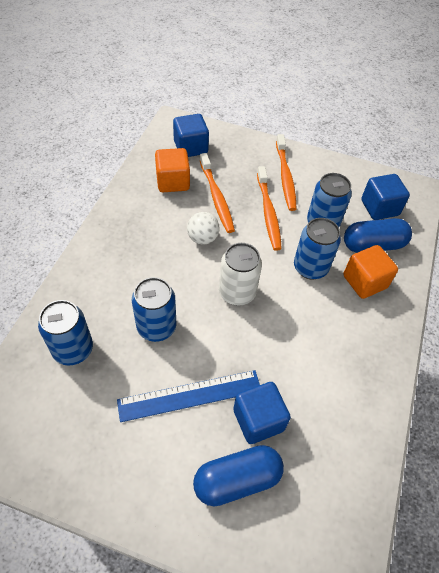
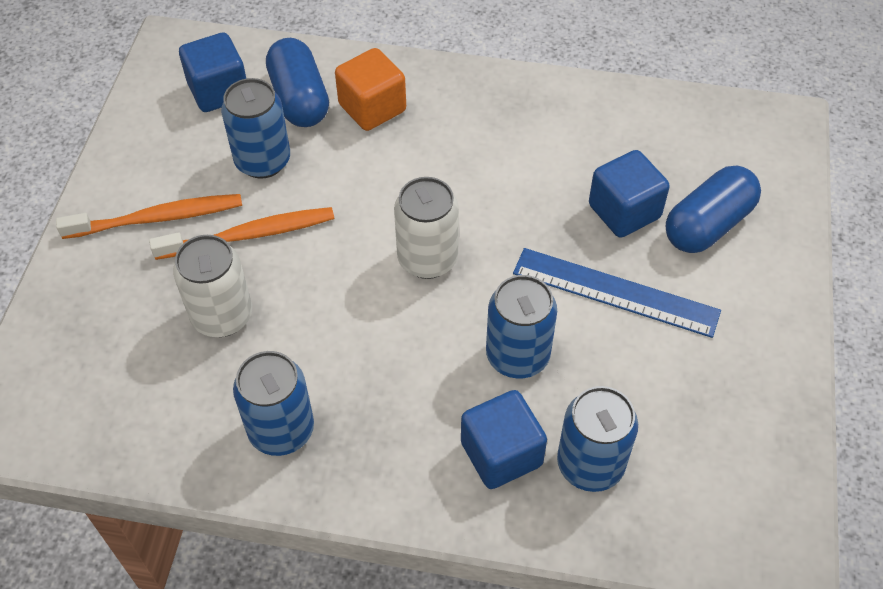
camera: 95 degrees left, 0 degrees up
(173, 182) = (188, 395): orange cube -> none
(190, 147) = (83, 382): blue cube -> blue cube (501, 454)
(190, 395) = (615, 292): blue ruler -> blue ruler turned 45 degrees counterclockwise
(202, 238) = (324, 322): white ball -> none
(216, 197) = (222, 316): orange toothbrush -> white can
(237, 480) = (708, 225): blue capsule -> blue capsule turned 75 degrees clockwise
(310, 267) = (359, 171): blue can -> blue can (281, 430)

